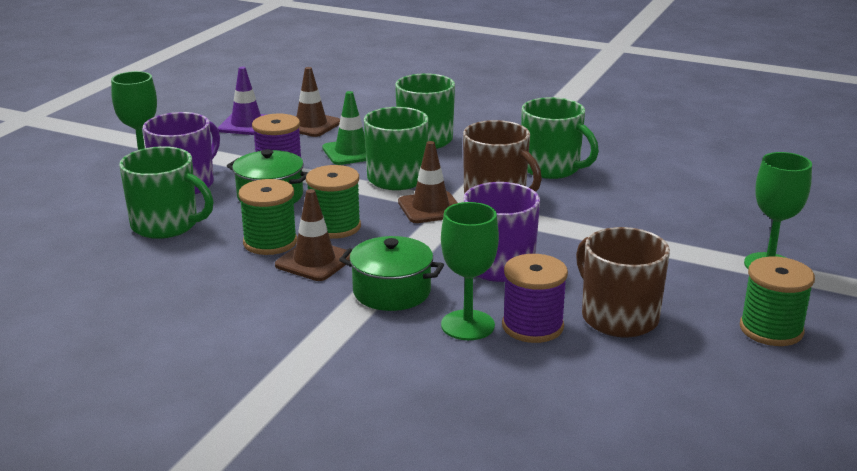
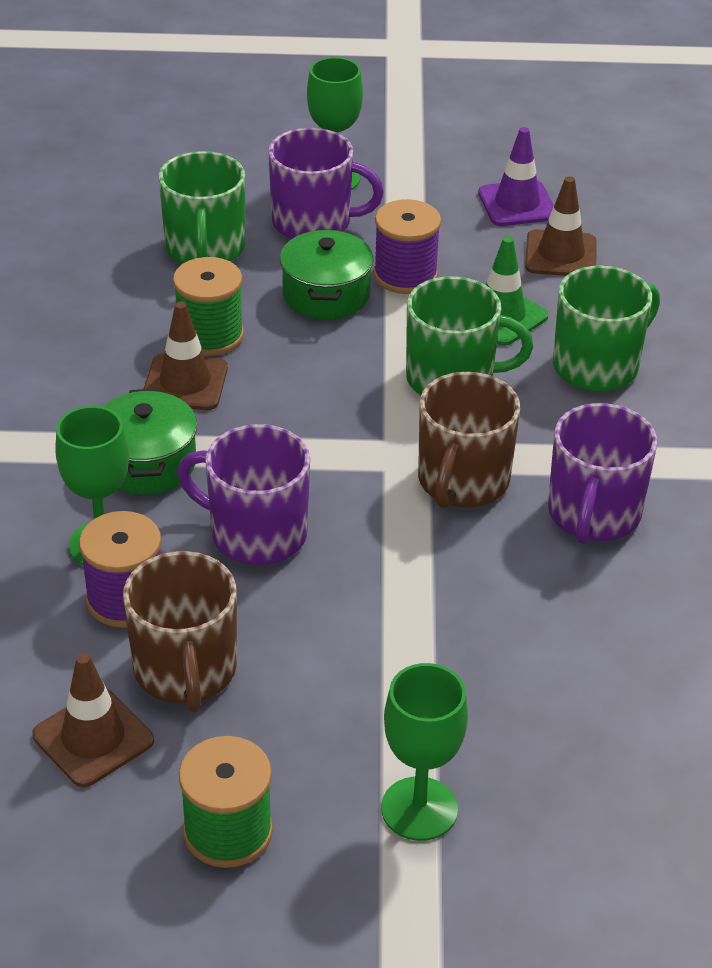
camera: 65 degrees right, 15 degrees up
(334, 227) = (279, 370): green spool -> none
(430, 208) = (382, 432): brown traffic cone -> brown traffic cone (93, 738)
(552, 168) = (593, 514): green mug -> purple mug
(617, 317) = (185, 671): brown mug -> brown mug turned 135 degrees clockwise

